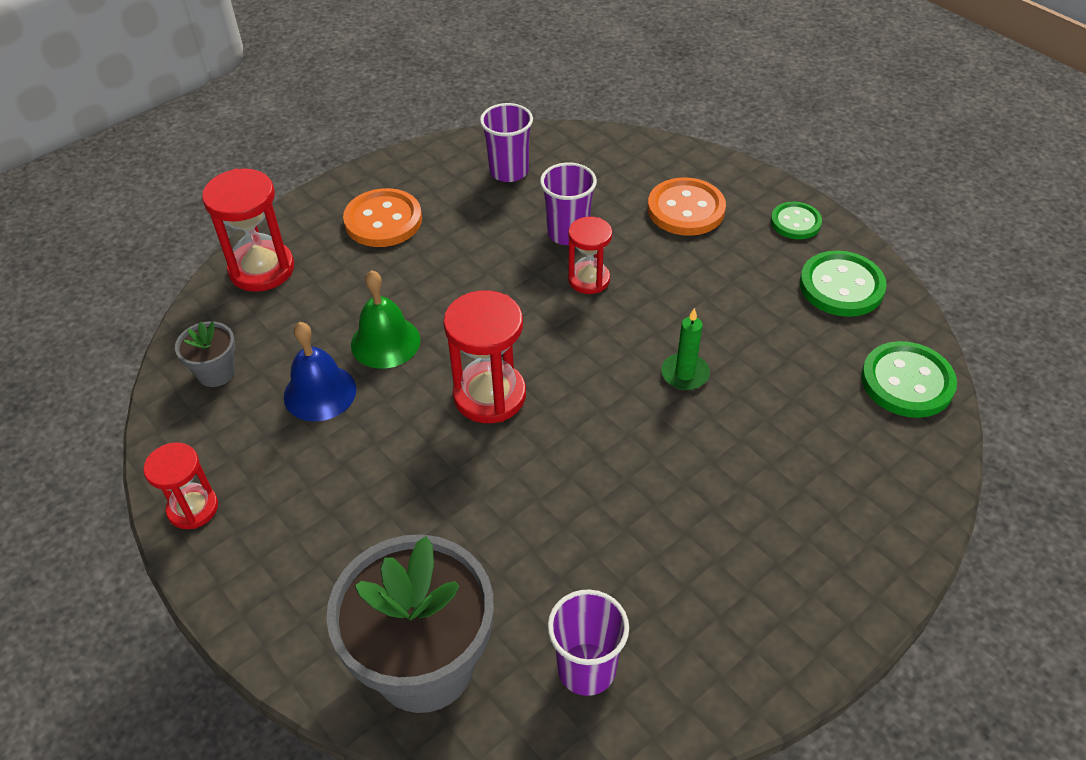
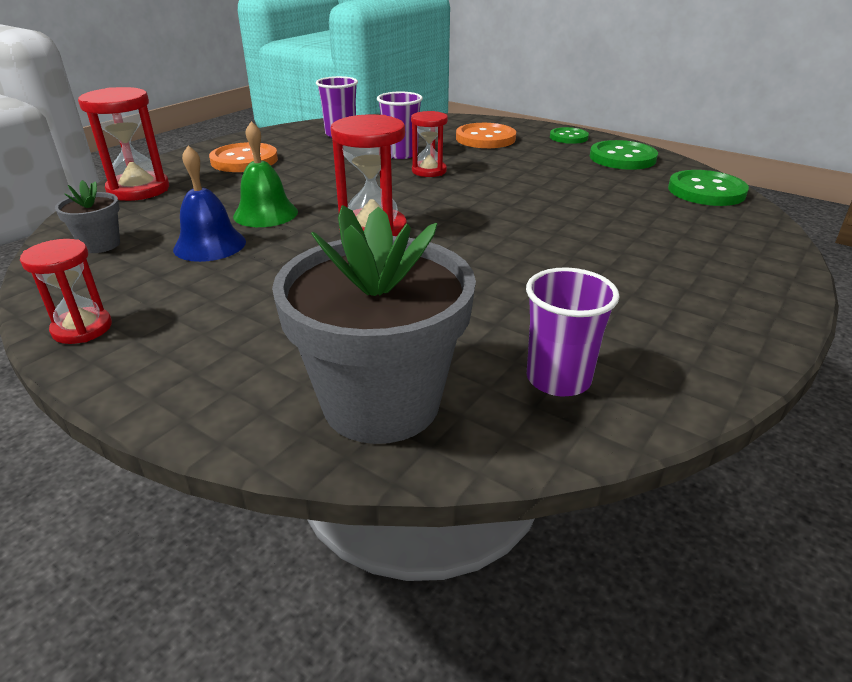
camera: 15 degrees left, 15 degrees down
(685, 374) = (534, 204): green candle -> none

